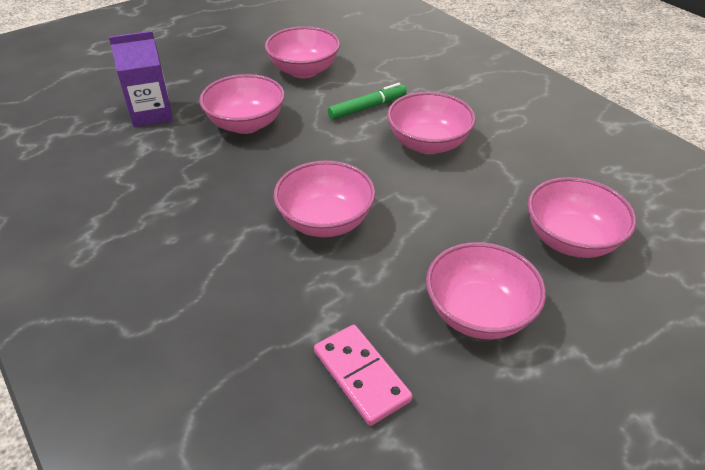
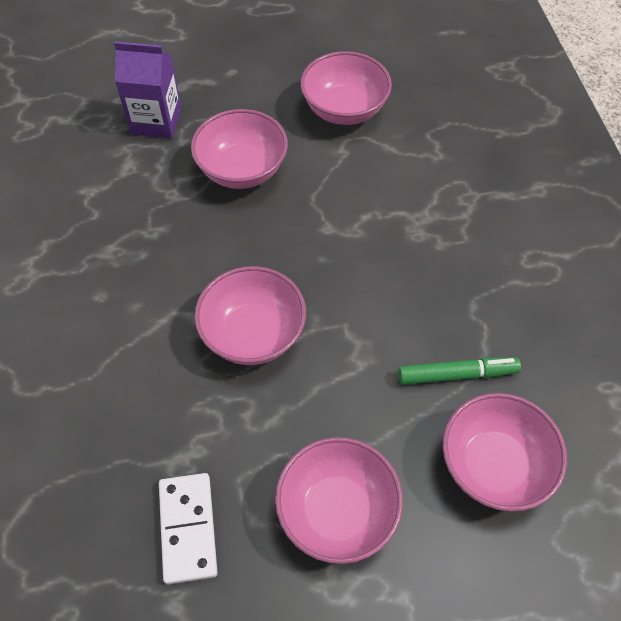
camera: 25 degrees right, 15 degrees up
(361, 376) = (188, 528): pink domino -> white domino
(367, 107) = (383, 191): green marker -> green marker (456, 374)
(428, 144) = (420, 270): pink bowl -> none

